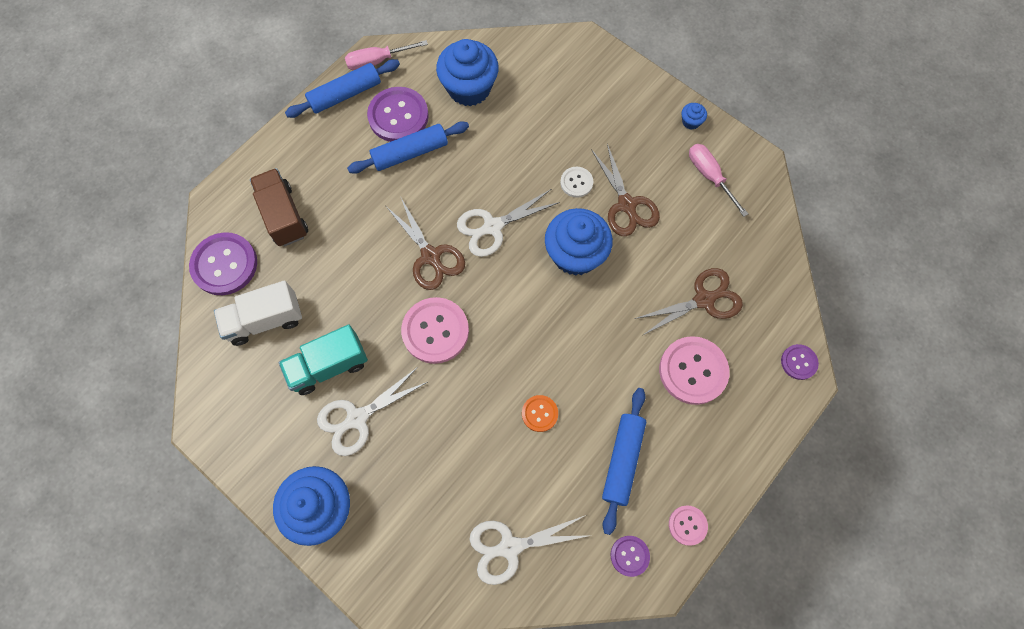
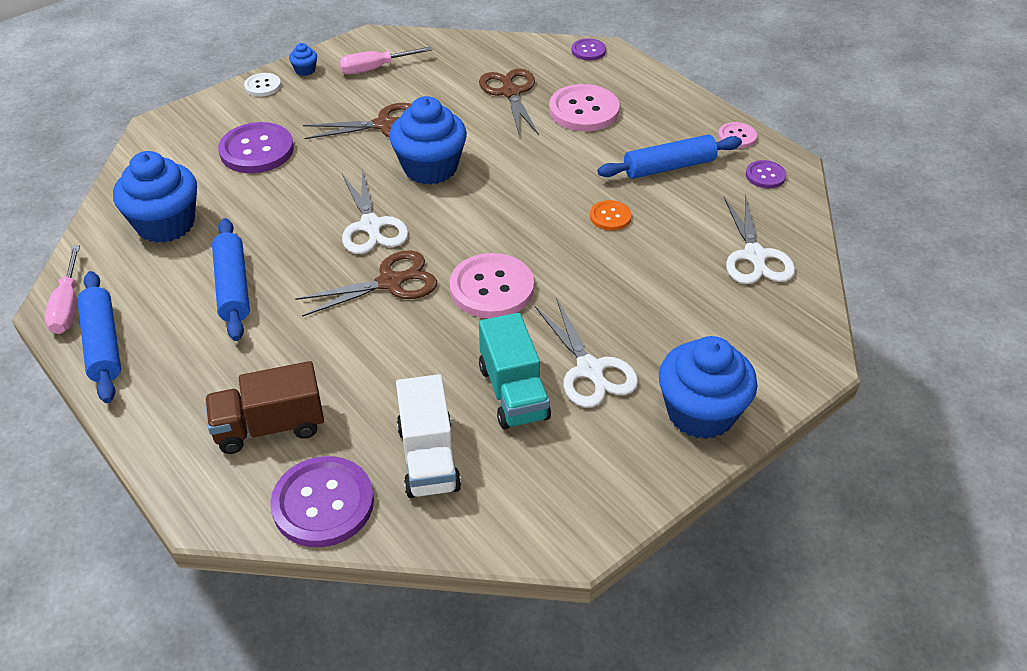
camera: 80 degrees left, 25 degrees down
(398, 116) = (170, 293): purple button -> purple button (257, 150)
(576, 182) = (341, 155): white button -> white button (263, 86)
(622, 460) = (669, 167): blue rolling pin -> blue rolling pin turned 45 degrees counterclockwise

